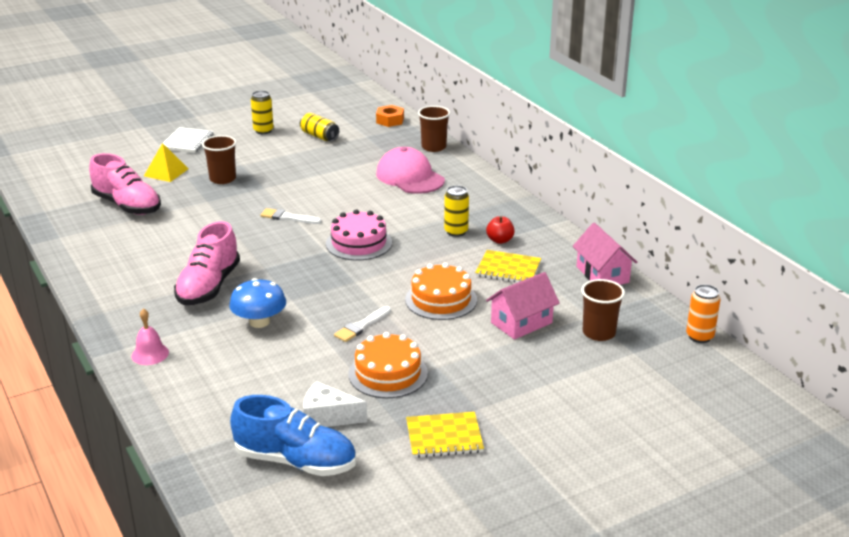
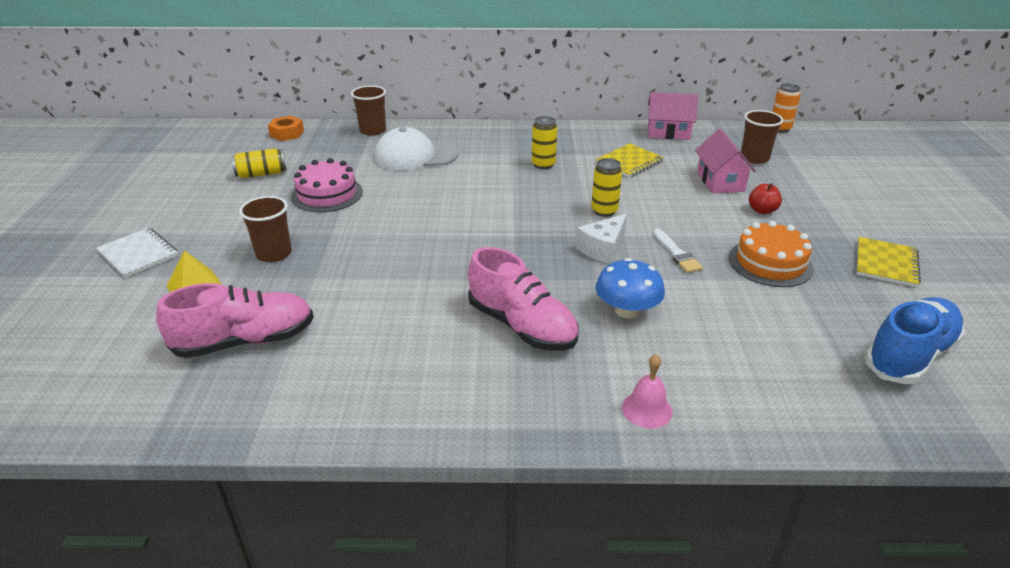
camera: 60 degrees left, 5 degrees up
(263, 131) = (195, 200): yellow can -> yellow can (604, 211)
(288, 217) = (418, 237): white brush -> none
(328, 417) = (834, 315): white cheese -> white cheese (603, 249)
(359, 243) = (516, 213): pink cake -> pink cake (327, 194)
(410, 177) = (415, 156): pink cap -> white cap
(441, 299) = (657, 203): orange cake -> none
(500, 240) = (577, 152): red apple -> red apple (762, 210)

